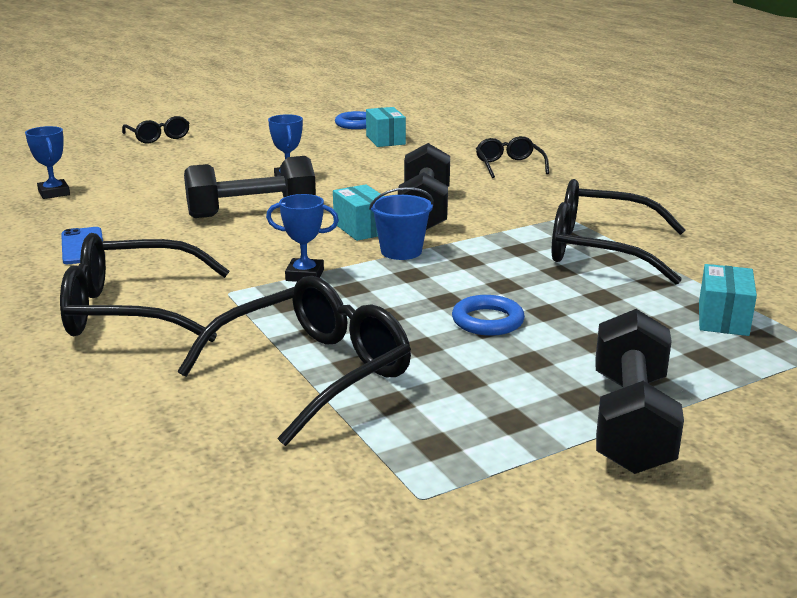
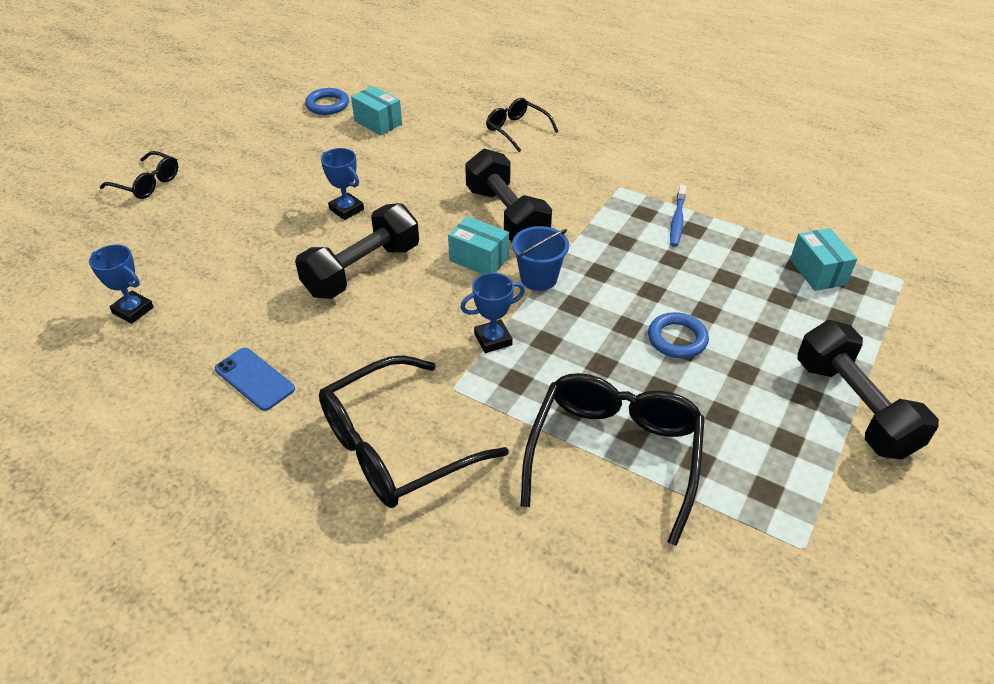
camera: 30 degrees left, 20 degrees up
(599, 249) = (677, 220): black glasses -> blue toothbrush

